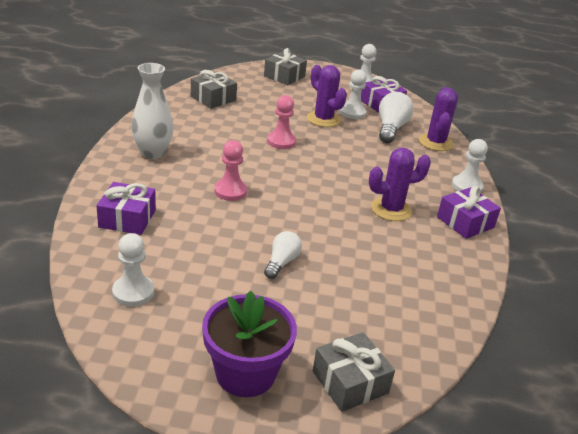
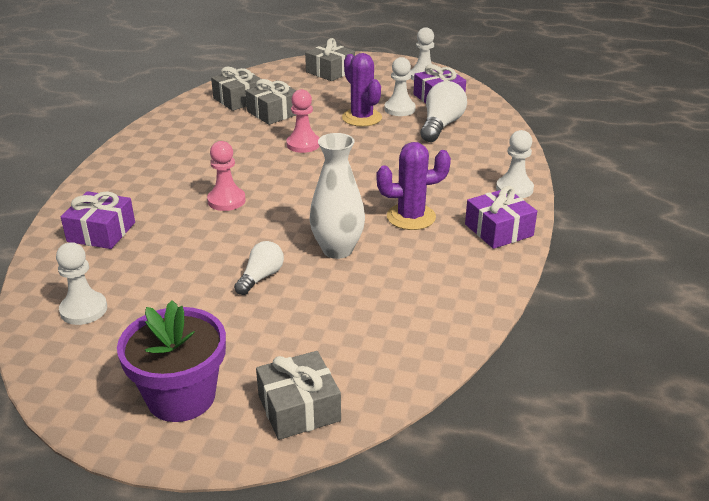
camera: 10 degrees right, 0 degrees up
(153, 153) = (151, 161): white vase -> white vase (337, 250)
(247, 112) = (273, 112): none -> grey gift
(435, 142) = (492, 140): purple cactus -> none

